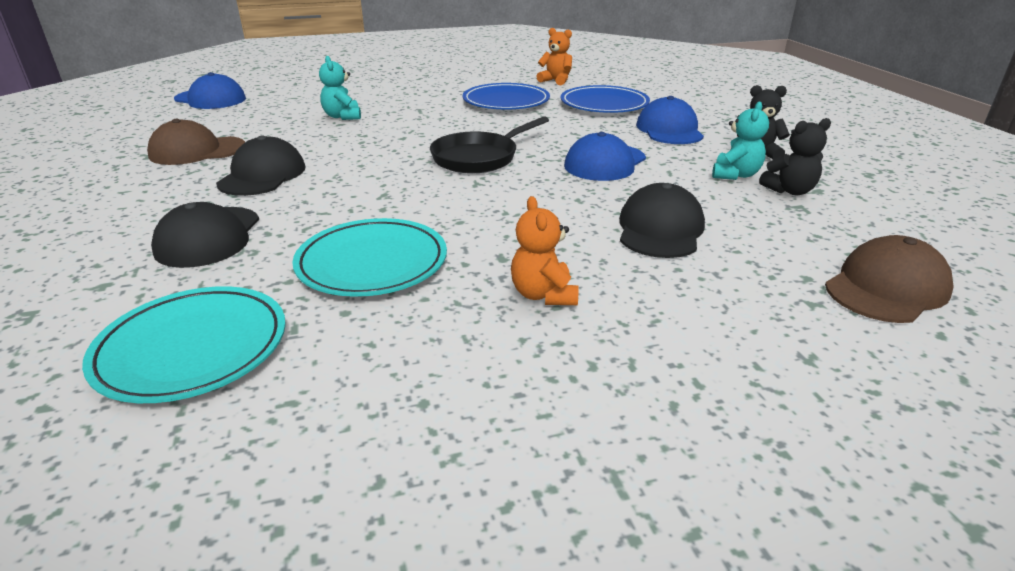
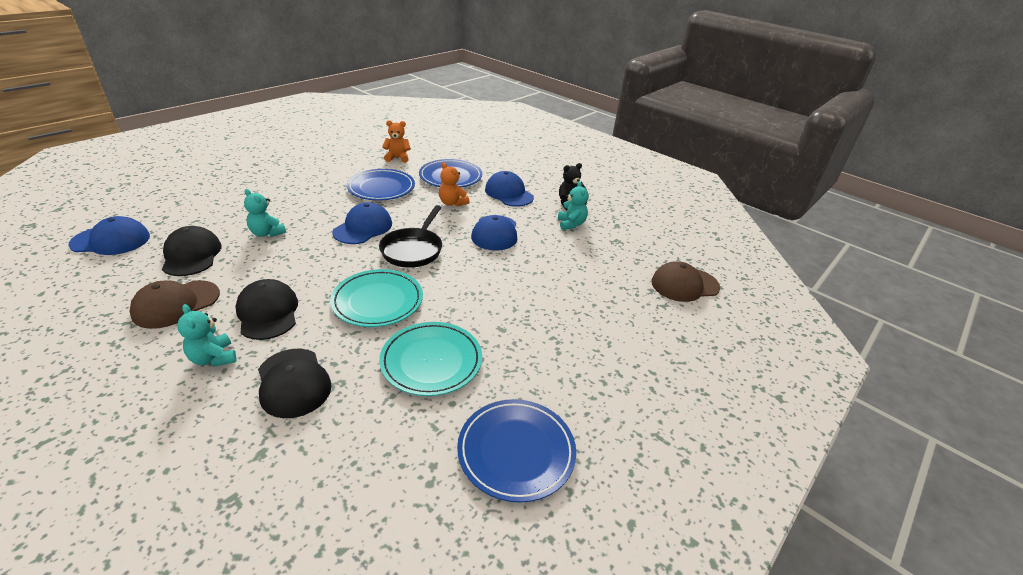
camera: 35 degrees left, 5 degrees up
(170, 197) = (213, 358): none -> turquoise teddy bear
(192, 348) = (388, 468): turquoise plate -> turquoise plate (377, 301)
(360, 397) = (516, 451): none -> blue plate
(444, 129) = (363, 228): none -> blue cap
(543, 295) = (546, 347): orange teddy bear -> orange teddy bear (452, 203)
(660, 229) = (565, 279): black cap -> black cap (191, 255)
(789, 191) = (605, 229): black teddy bear -> none
(886, 288) = (684, 285): brown cap -> brown cap turned 120 degrees counterclockwise

